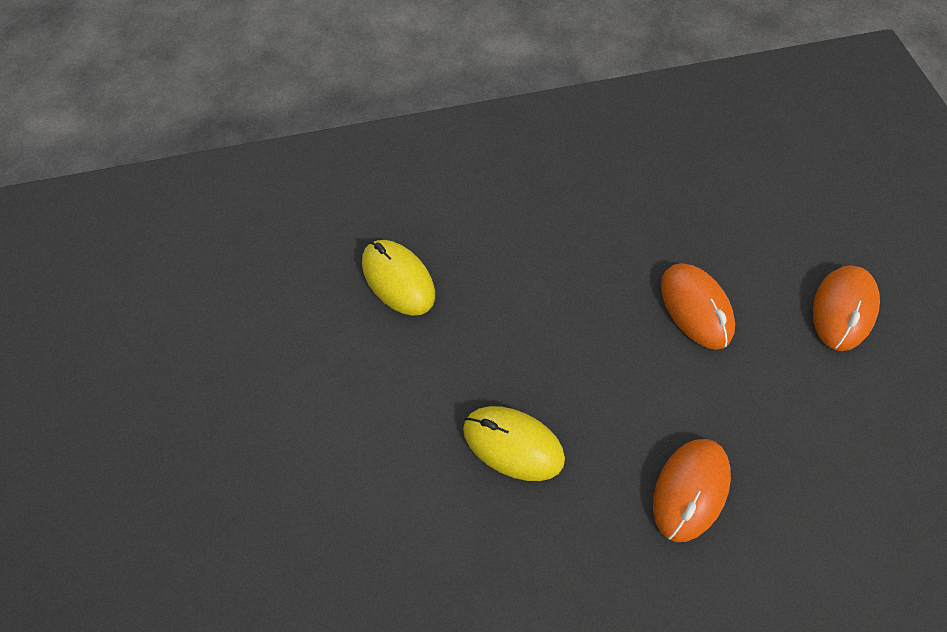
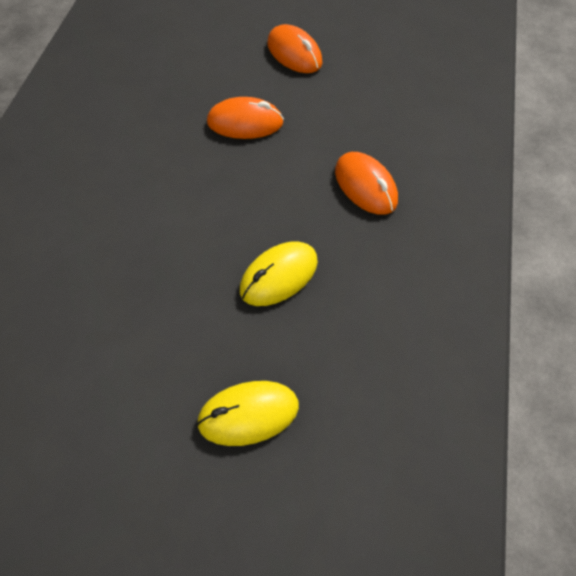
camera: 65 degrees left, 5 degrees down
(398, 279) = (88, 301): yellow mouse -> yellow mouse (248, 414)

